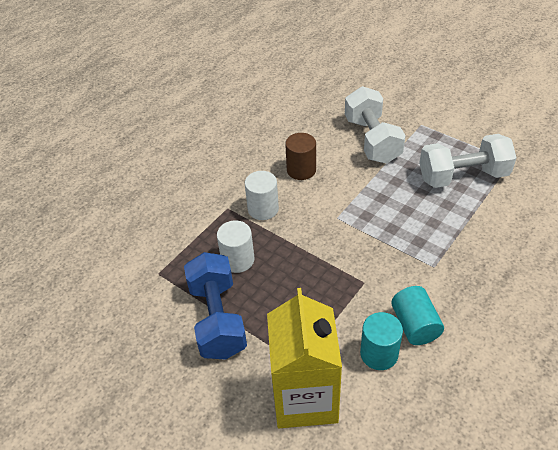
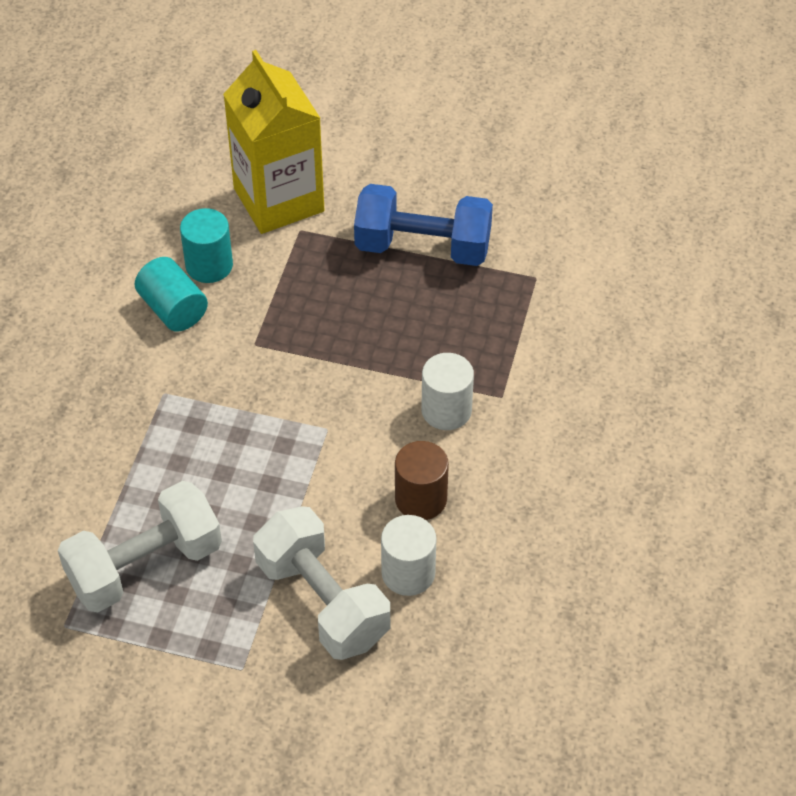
camera: 155 degrees right, 5 degrees up
(217, 319) = (423, 247): blue dumbbell -> blue dumbbell turned 45 degrees counterclockwise
(238, 260) = (440, 324): white cylinder -> white cylinder (408, 573)

